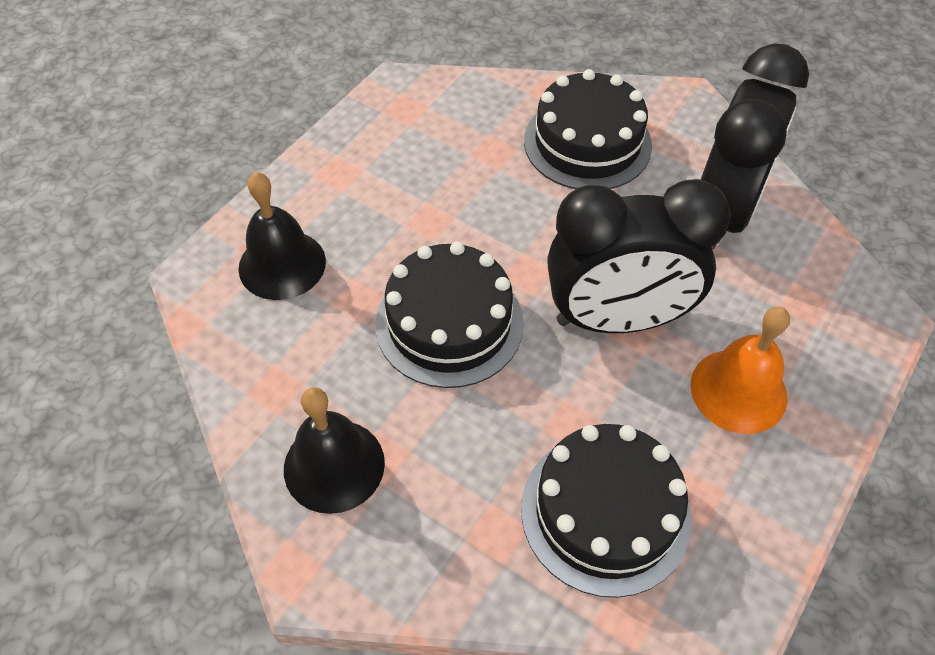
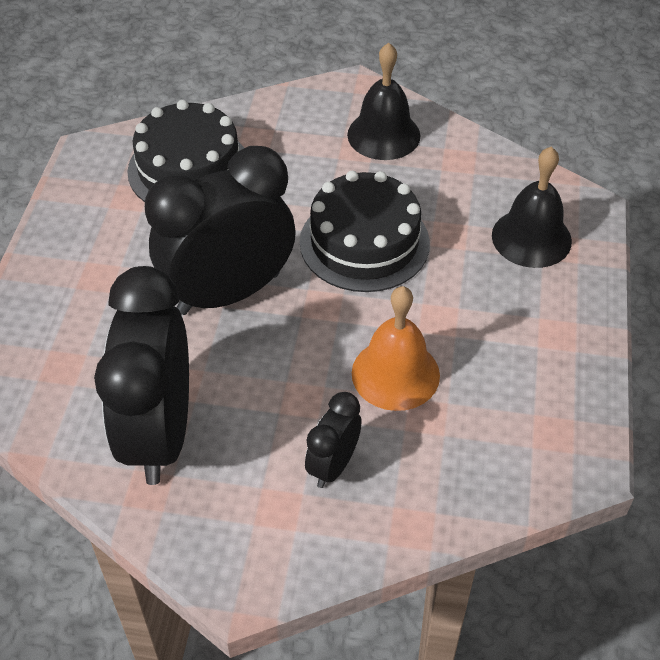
camera: 155 degrees right, 5 degrees down
(587, 143) = (333, 465): black cake -> black clock
(738, 390) = (111, 273): orange bell -> orange bell (395, 374)

